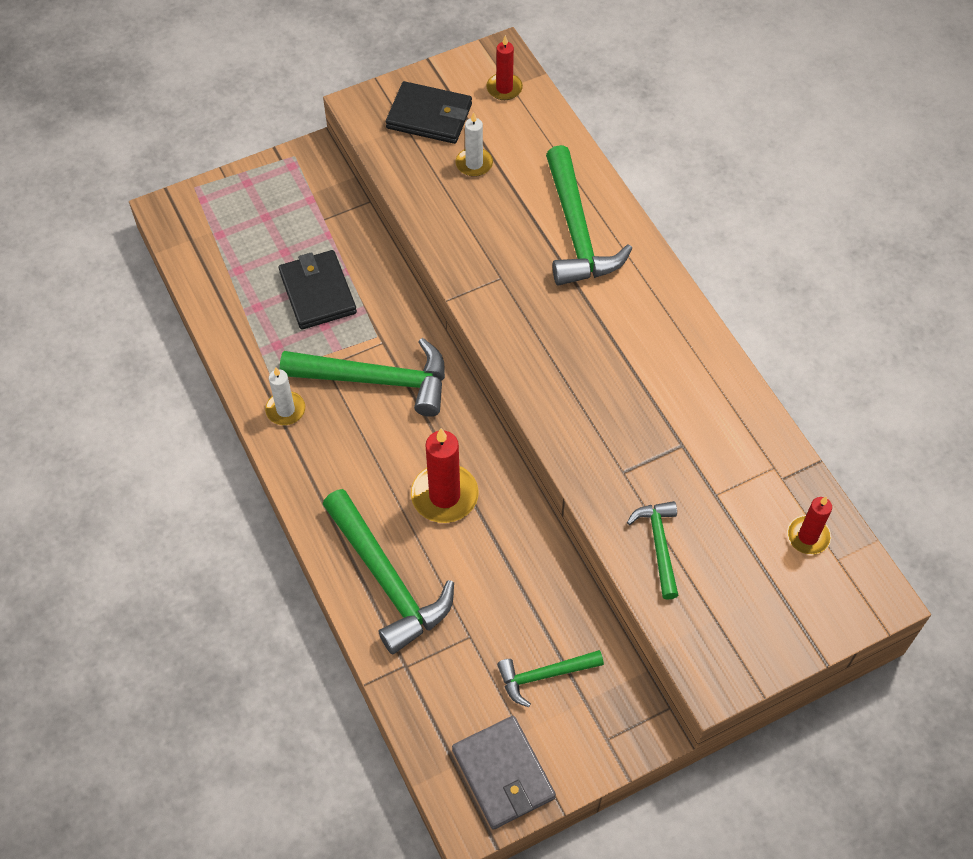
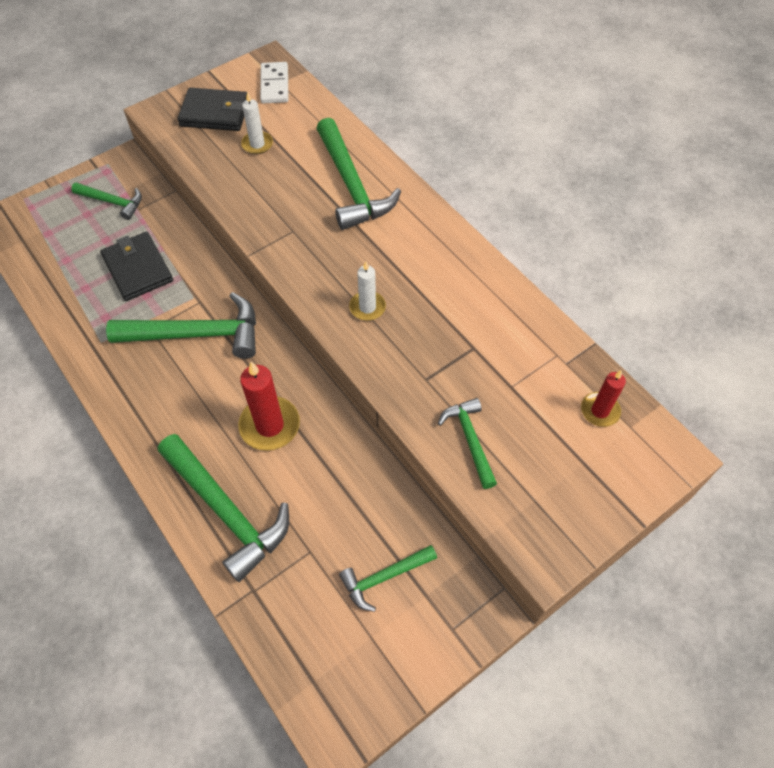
camera: 10 degrees left, 0 degrees up
(285, 410) = (118, 371): white candle -> white candle (367, 307)
(296, 206) = (112, 202): none -> green hammer
(503, 774) = (360, 682): grey wallet -> none
(504, 88) = (275, 85): red candle -> white domino

